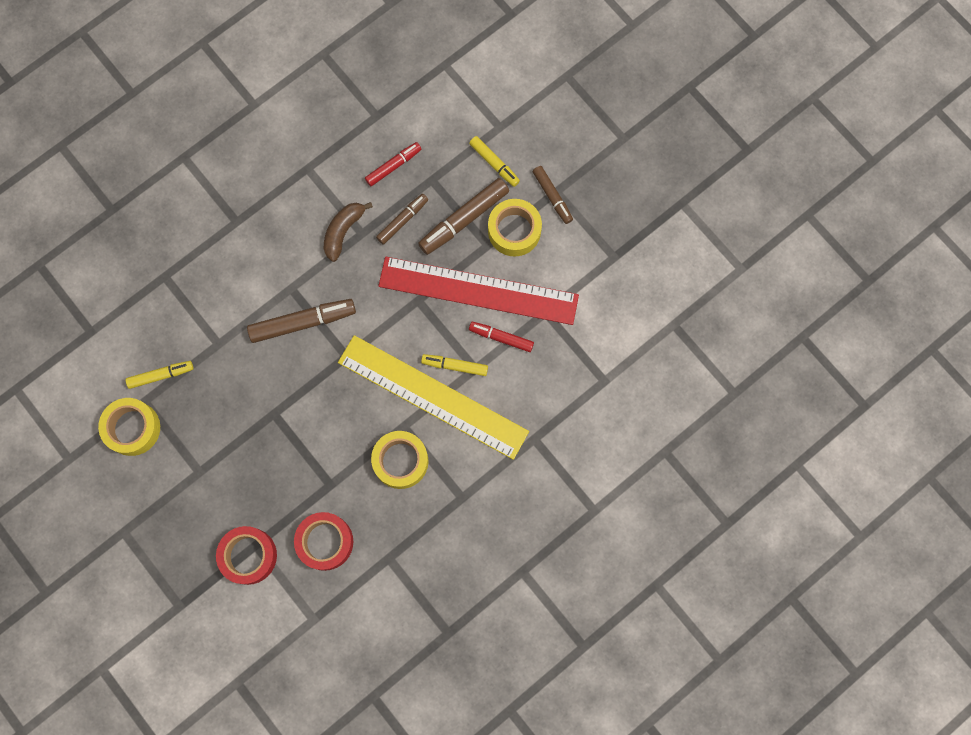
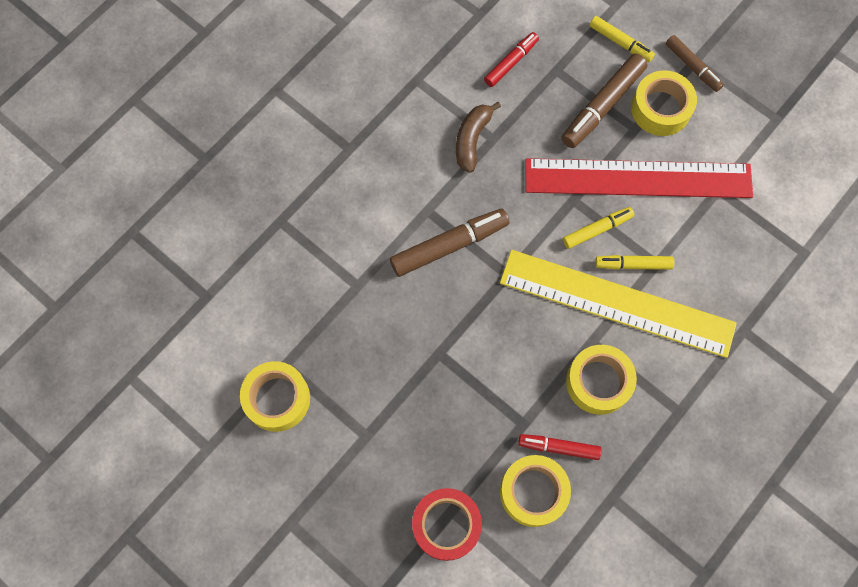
camera: 10 degrees left, 5 degrees down
(161, 375) = (298, 332): yellow marker -> yellow marker (597, 230)
(325, 542) = (533, 492): red tape -> yellow tape
(402, 220) = (535, 118): brown marker -> none
(501, 337) = (677, 225): red marker -> red marker (558, 447)

